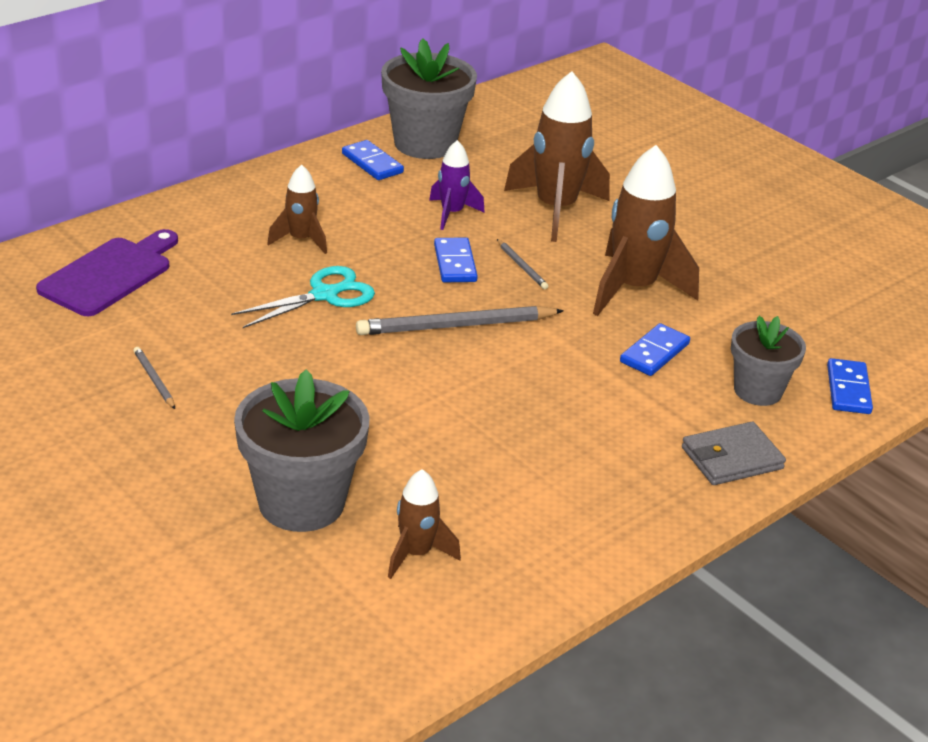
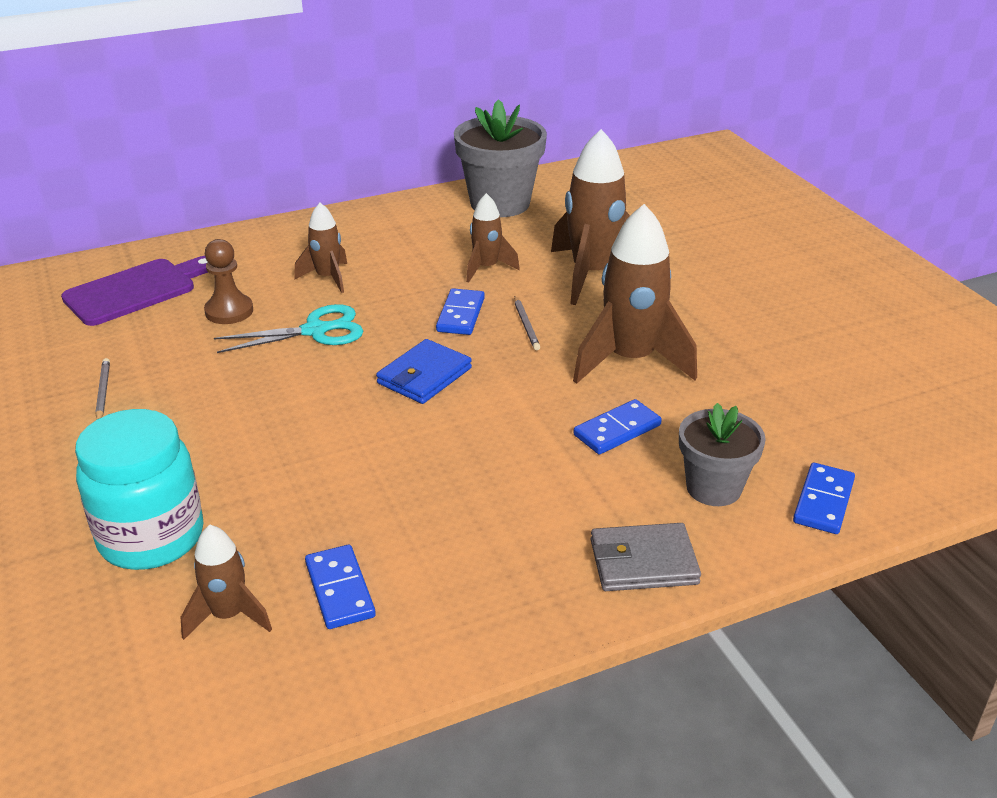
camera: 20 degrees right, 0 degrees up
(224, 285) = (229, 311): none -> brown pawn
(301, 502) = (151, 537): grey flower pot -> turquoise jar
(372, 163) = (439, 216): blue domino -> blue domino (340, 590)
(452, 213) = (486, 268): purple rocket -> brown rocket
(456, 326) = (424, 376): grey pencil -> blue wallet

